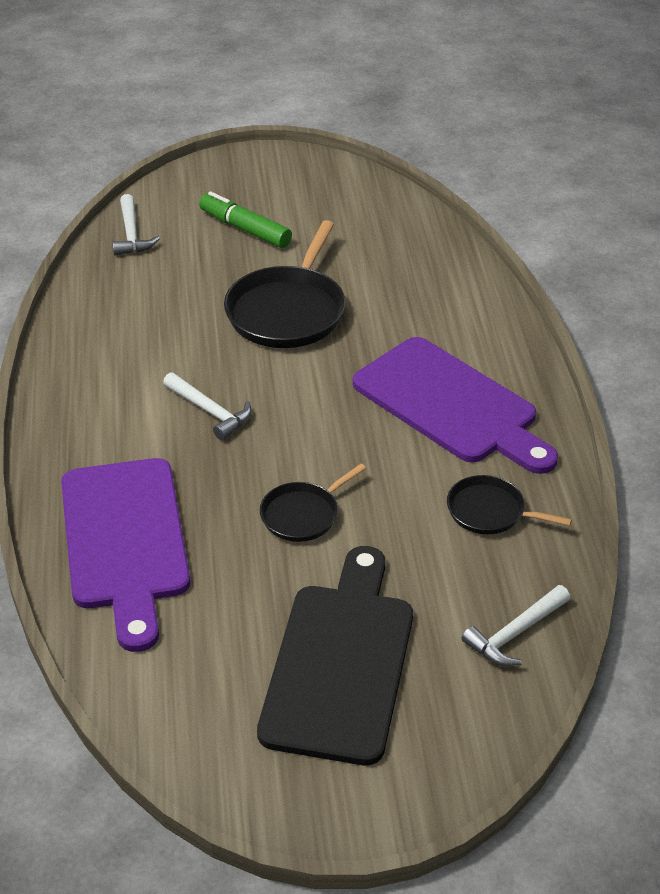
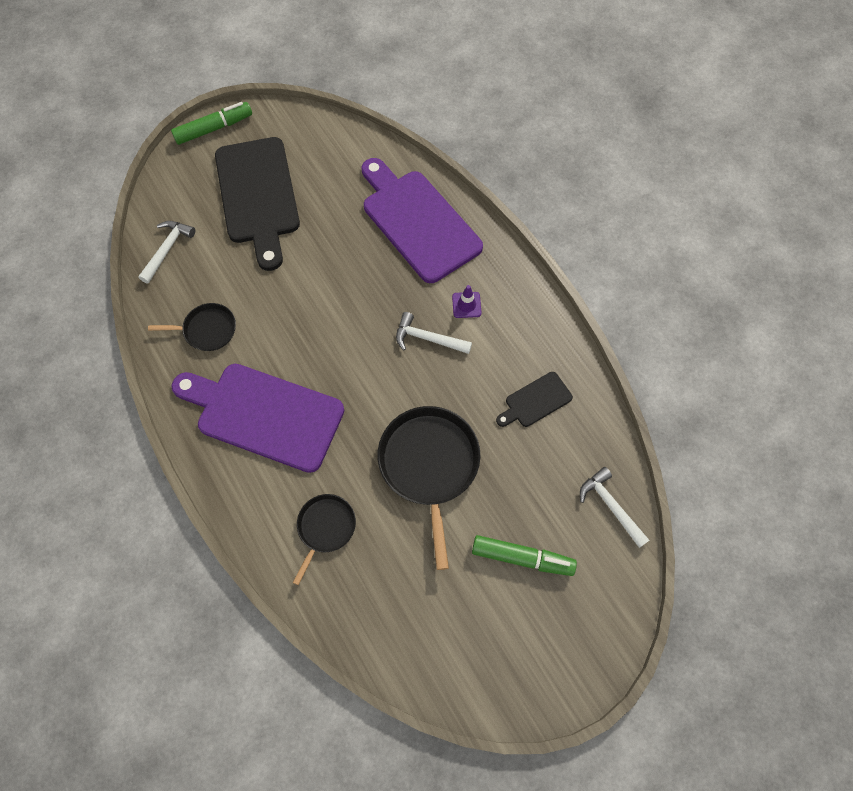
camera: 155 degrees right, 25 degrees up
(134, 323) = (535, 401): none -> black cutting board
(137, 428) = (466, 305): none -> purple traffic cone
(303, 514) = (324, 281): black pan -> black pan (325, 528)
(364, 813) = (214, 128): none -> green marker

